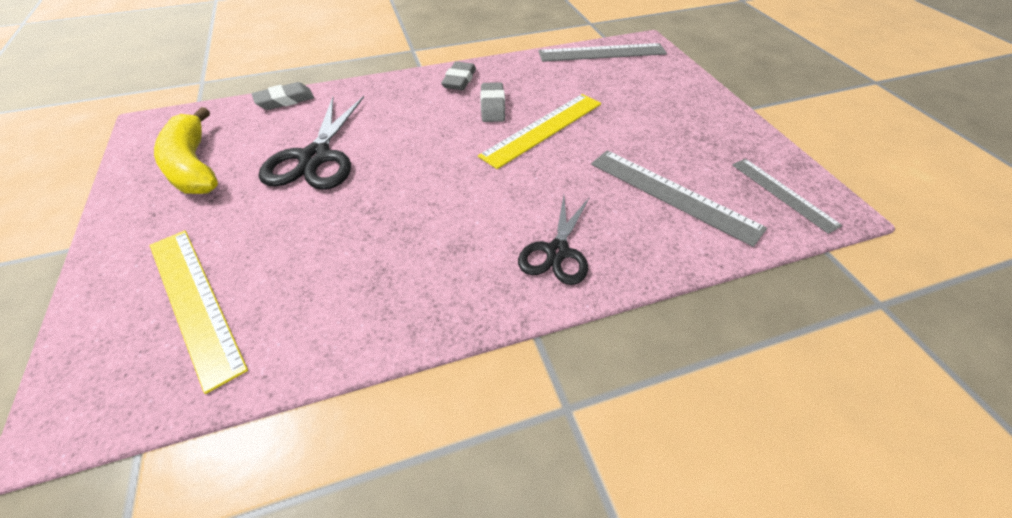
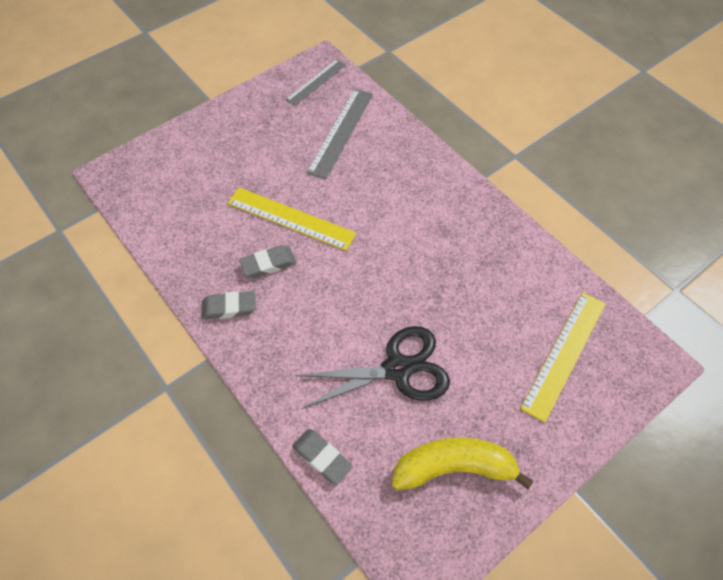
camera: 110 degrees left, 10 degrees up
(193, 166) = (454, 467): yellow banana -> yellow banana turned 135 degrees counterclockwise
(557, 252) = (421, 179): black scissors -> none
(602, 53) = (139, 204): grey ruler -> none

